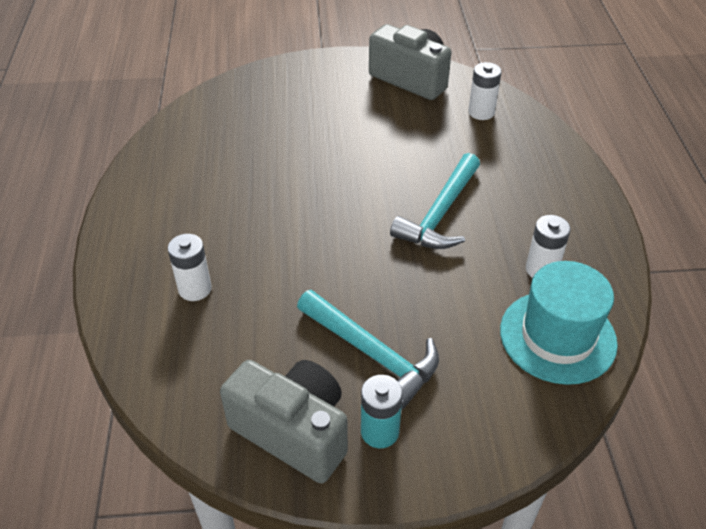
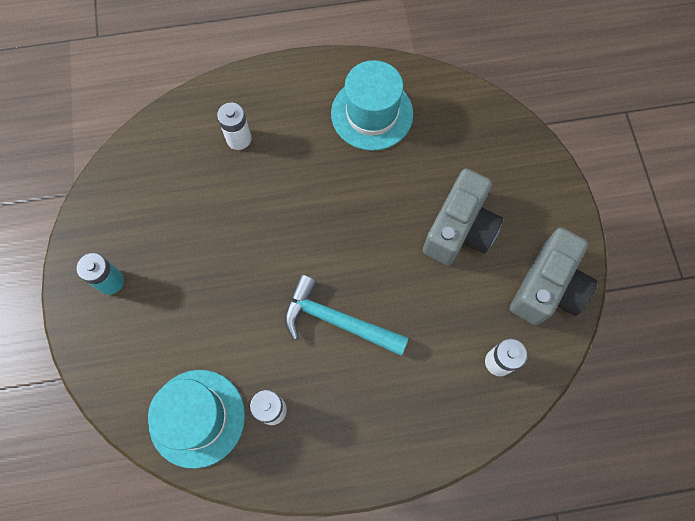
camera: 85 degrees right, 25 degrees up
(197, 172) = (372, 114): none -> turquoise hat
(293, 432) = (112, 225): grey camera -> grey camera (459, 230)
(372, 353) = (178, 272): turquoise hammer -> none

